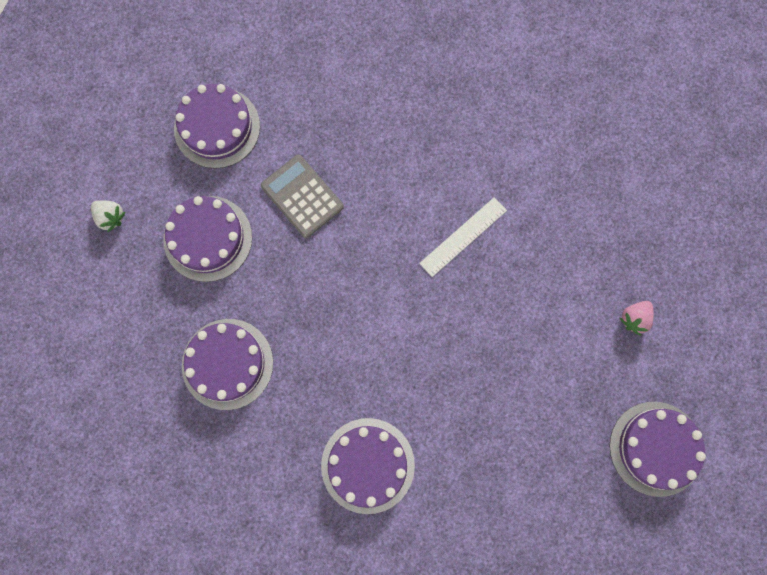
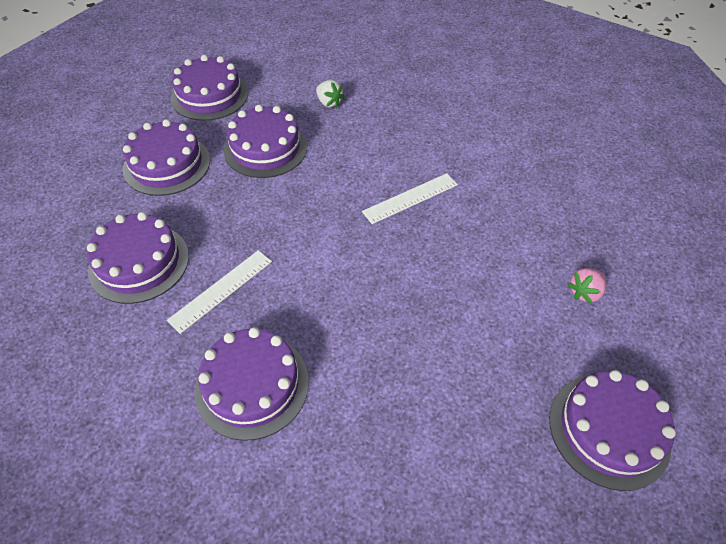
camera: 10 degrees right, 25 degrees down
(110, 217) = (88, 138): white strawberry -> white strawberry (329, 102)
(302, 196) = (265, 148): grey calculator -> purple cake
(313, 379) = (221, 290): none -> white ruler

